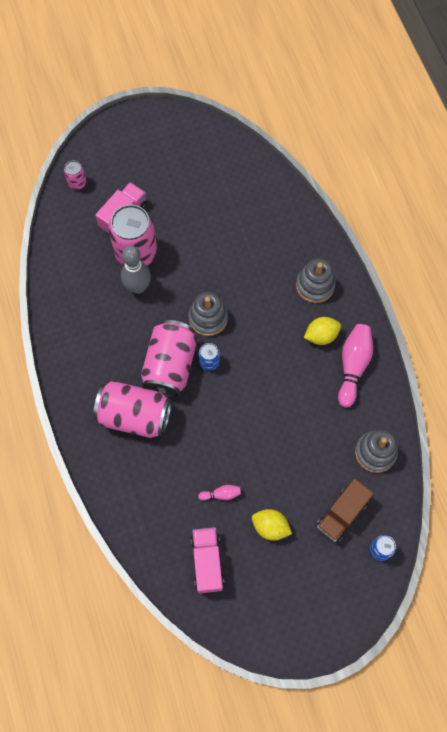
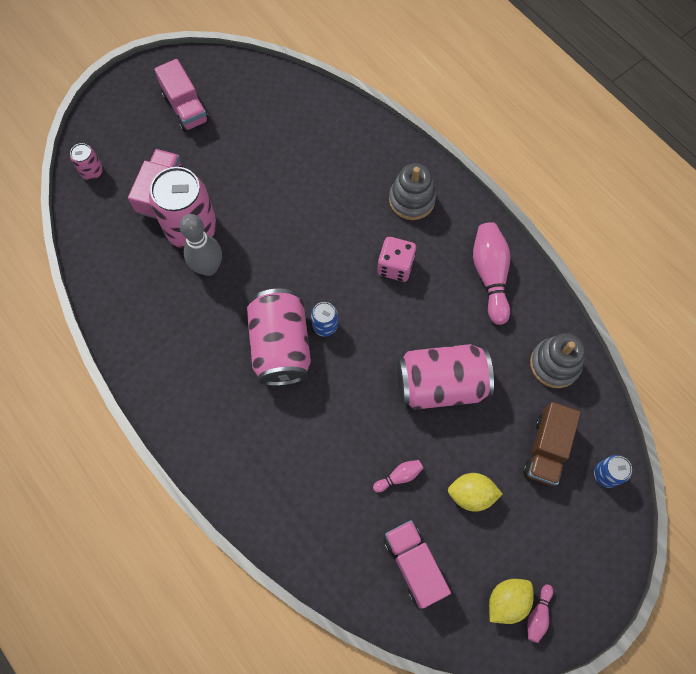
camera: 20 degrees left, 0 degrees up
(134, 416) = (260, 420): pink can -> pink can (441, 384)
(166, 154) = (185, 108): none -> pink truck
(208, 318) = (304, 276): grey stacking toy -> none
(281, 334) = (395, 266): none -> pink dice
(285, 632) = (538, 615): none -> pink bowling pin
(321, 336) = (441, 253): yellow lemon -> yellow lemon (507, 601)

